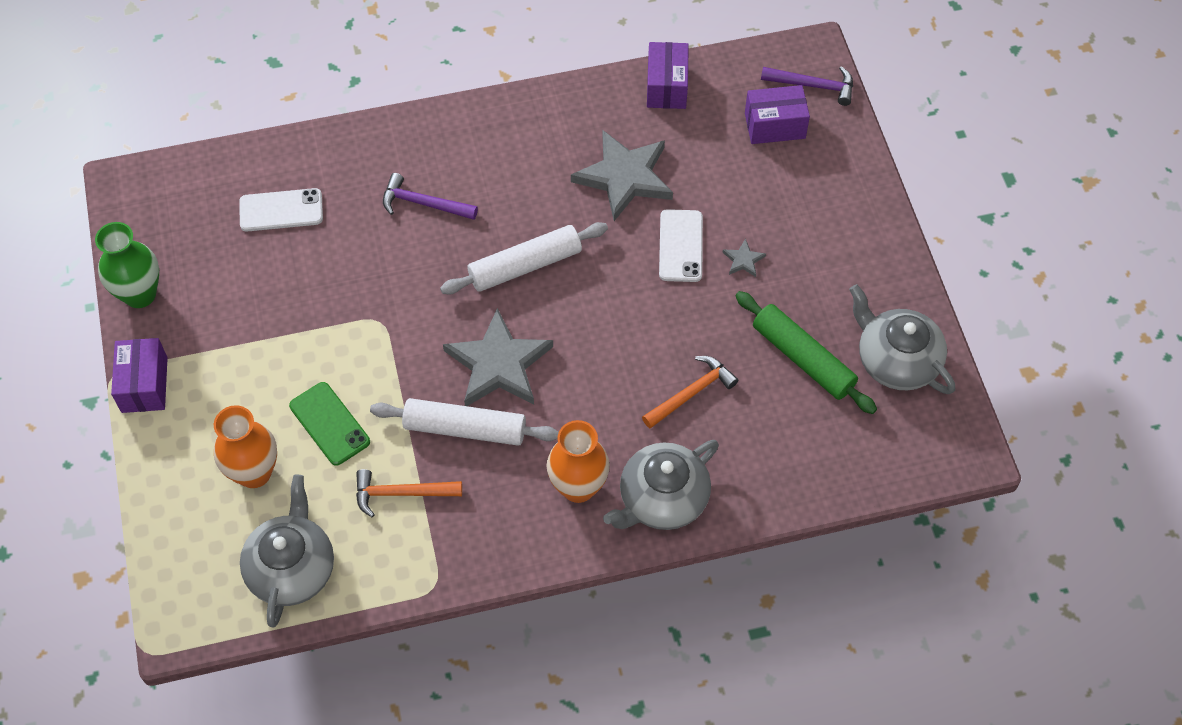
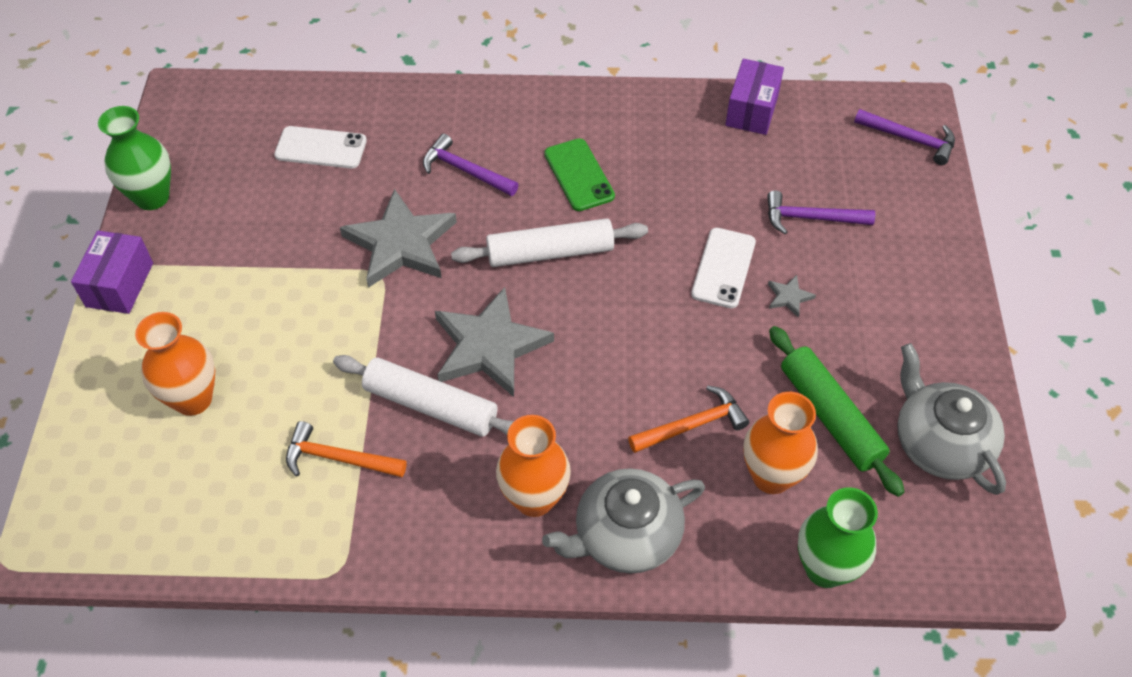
camera: 15 degrees right, 5 degrees down
(292, 568) = (192, 511): grey teapot -> none
(329, 424) = (290, 367): green phone -> green phone (579, 175)
(624, 177) = (682, 187): grey star -> grey star (400, 243)
(744, 182) = (811, 218): none -> purple hammer
(767, 421) = (771, 476): none -> orange vase
(775, 125) = (858, 169): purple box -> none
(828, 486) = (825, 568): none -> green vase

